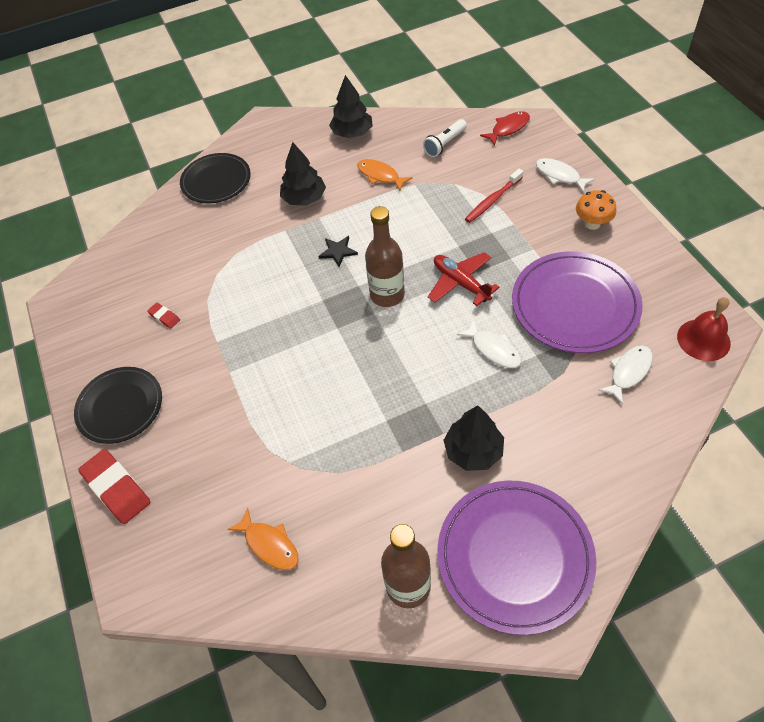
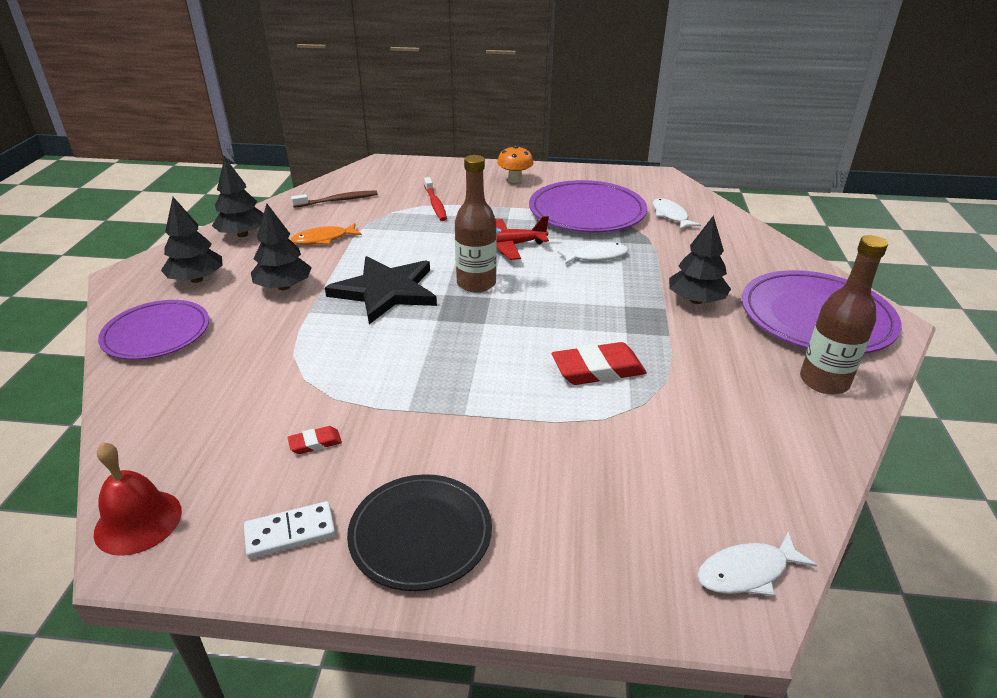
camera: 65 degrees left, 20 degrees down
(96, 351) = (290, 532): none -> white domino
(116, 488) = (559, 580): red eraser -> red eraser (598, 369)
(216, 181) = (156, 333): black plate -> purple plate
(269, 544) = (731, 458): orange fish -> none
(282, 154) = (196, 279): none -> black tree
(338, 251) = (385, 291): black star -> black star, size x2.36
(445, 144) = (338, 200): white flashlight -> brown toothbrush
(508, 128) = (367, 173): red fish -> none
(559, 175) = (449, 173): white fish -> white fish (747, 572)
(703, 339) = (665, 184): red bell -> red bell (138, 521)

